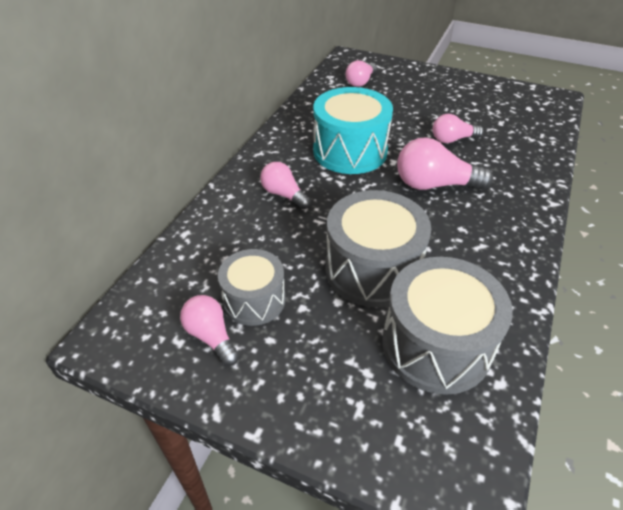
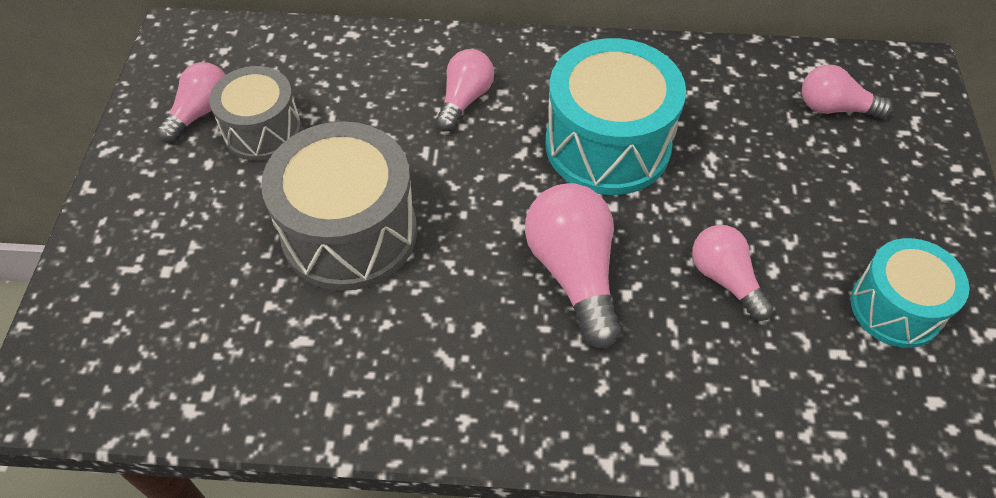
camera: 70 degrees right, 10 degrees up
(436, 345) = (235, 328): grey drum -> none
(480, 102) = (895, 308): none -> turquoise drum

